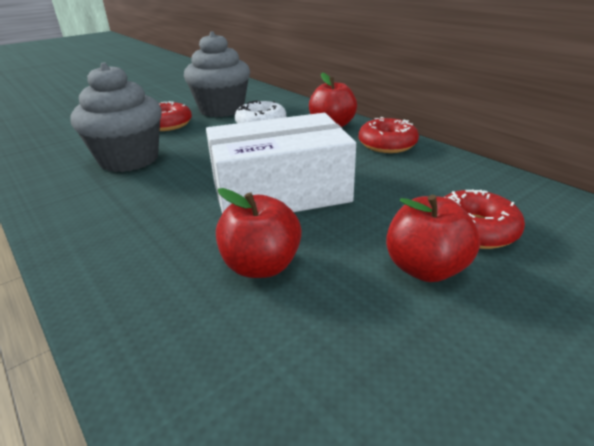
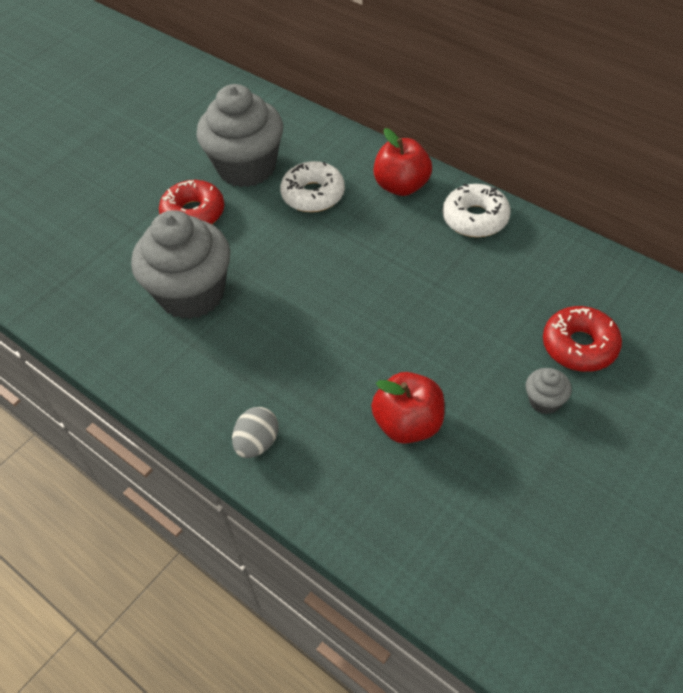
camera: 10 degrees left, 20 degrees up
(96, 258) = (257, 443): none -> grey egg
(280, 192) = (387, 323): white box -> none
(387, 144) = (475, 218): red donut -> white donut
(425, 268) = (544, 401): red apple -> grey cupcake

